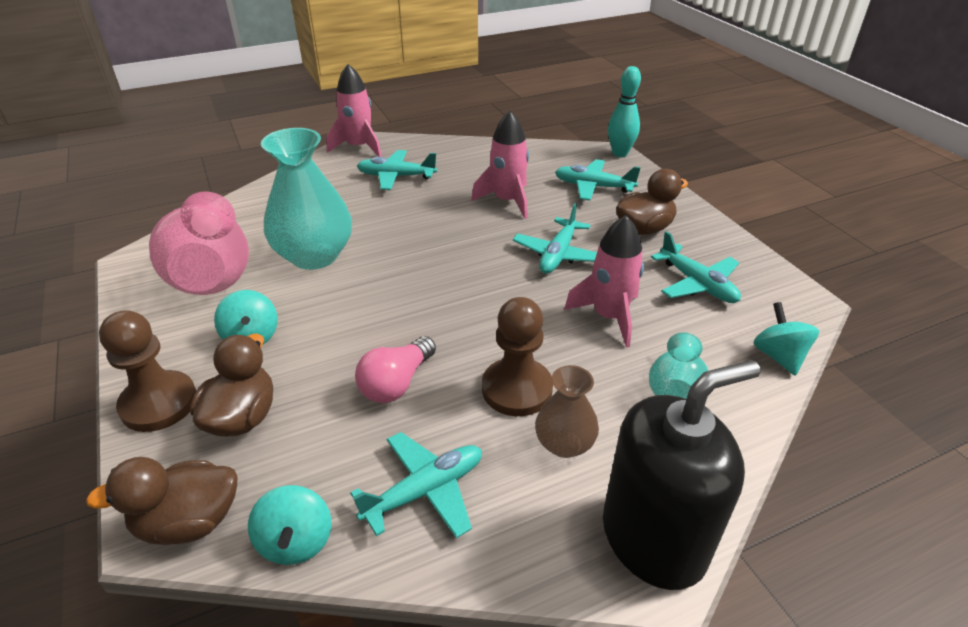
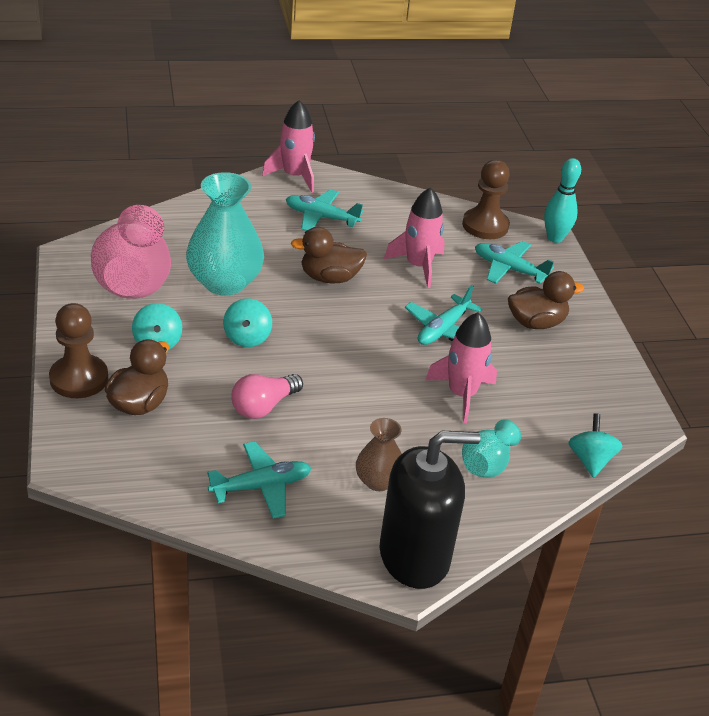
camera: 10 degrees right, 0 degrees up
(189, 522) = (91, 465): brown duck -> brown duck (329, 278)
(296, 542) = (162, 495): turquoise spinning top -> turquoise spinning top (247, 338)
(517, 389) = (358, 433): brown pawn -> brown pawn (485, 226)
(697, 284) = (556, 384): turquoise plane -> none

